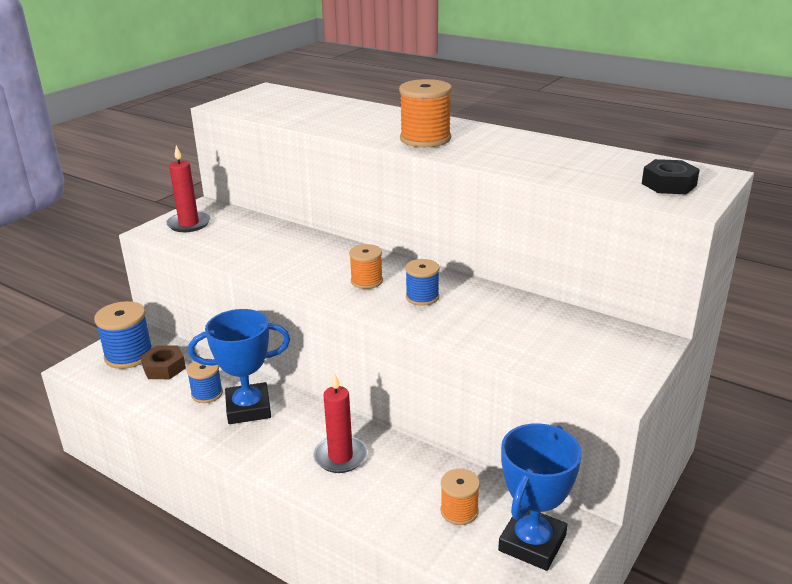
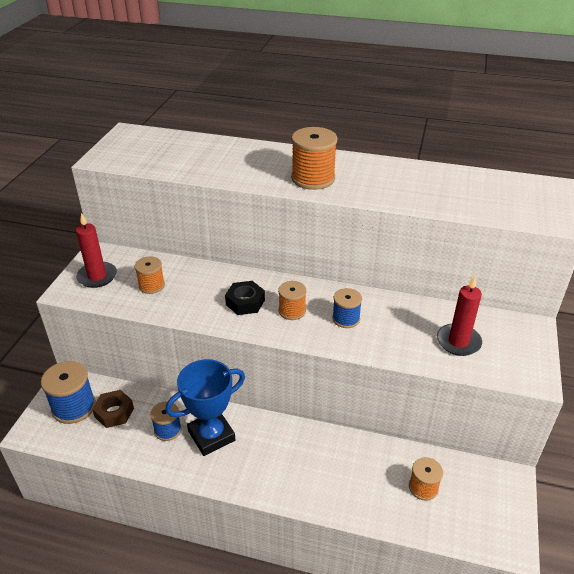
camera: 20 degrees left, 10 degrees up
(236, 238) = (151, 285): none -> orange spool
(340, 457) = (311, 463): red candle -> red candle (458, 342)
(532, 543) = (486, 500): blue trophy -> none
(669, 184) = (529, 203): black nut -> black nut (245, 302)

